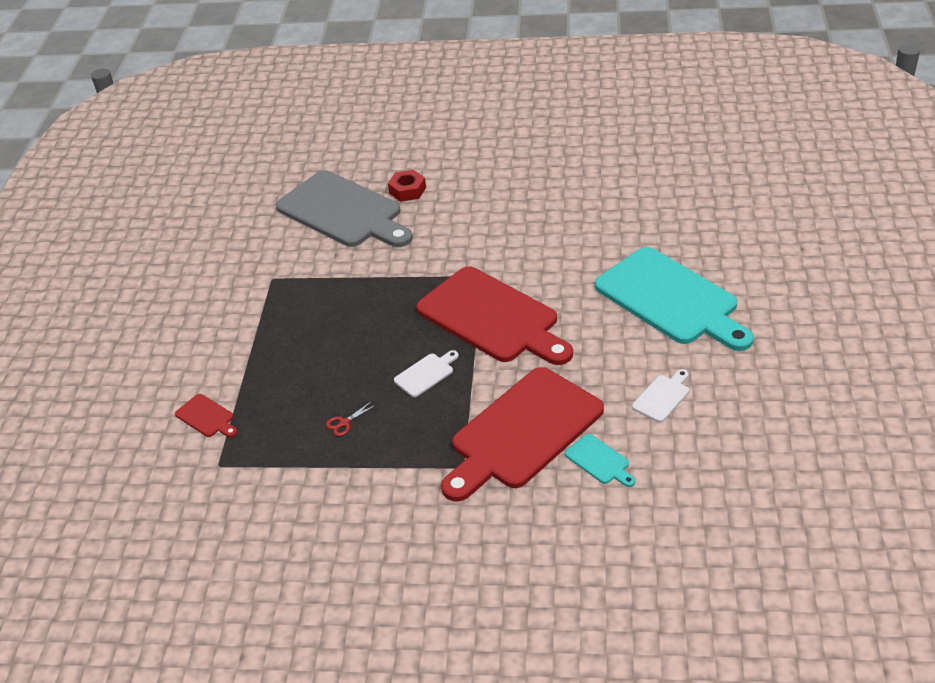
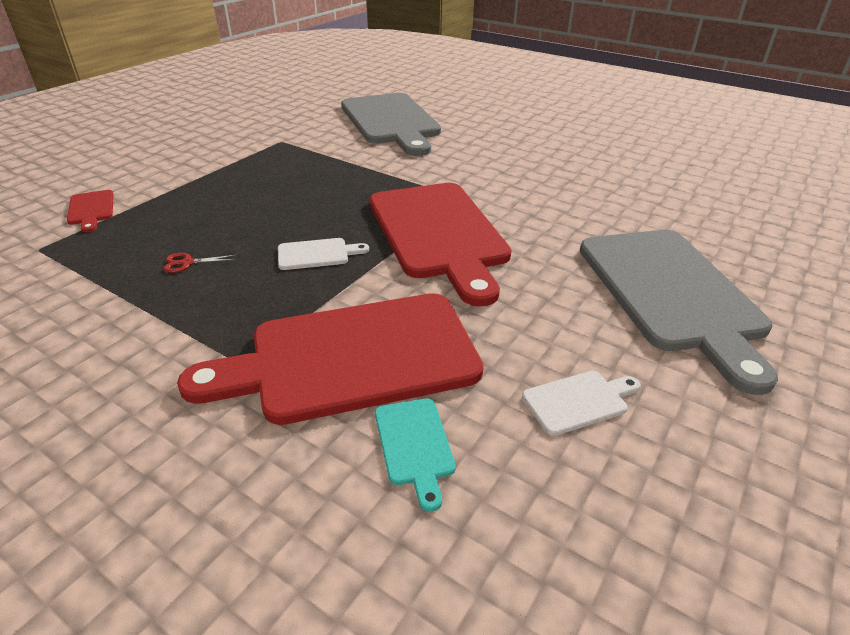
camera: 25 degrees right, 5 degrees down
(407, 190) = (460, 124): red nut -> none
(671, 299) = (672, 293): turquoise cutting board -> grey cutting board

